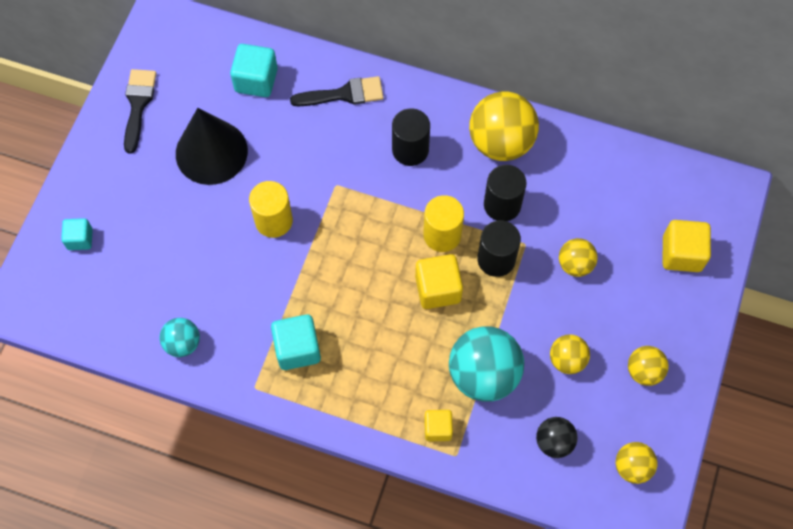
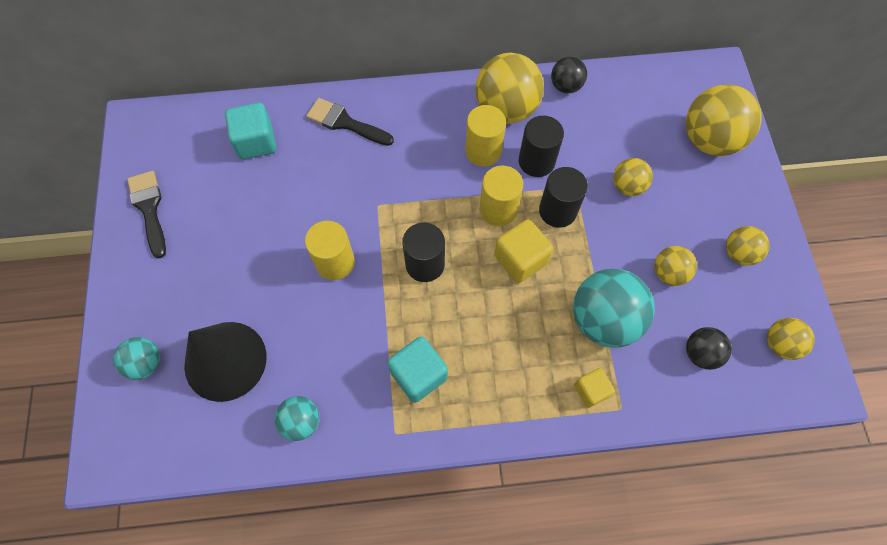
camera: 25 degrees left, 0 degrees up
(80, 239) = (146, 363): turquoise cube -> turquoise ball
(211, 152) = (243, 223): black cone -> black cone (225, 360)
(344, 94) = (345, 122): black brush -> black brush turned 120 degrees counterclockwise
(410, 150) = (430, 147): black cylinder -> black cylinder (425, 264)
(457, 174) = (483, 151): none -> yellow cylinder
(571, 143) = (566, 86): none -> black ball
(681, 254) = (709, 140): yellow cube -> yellow ball

